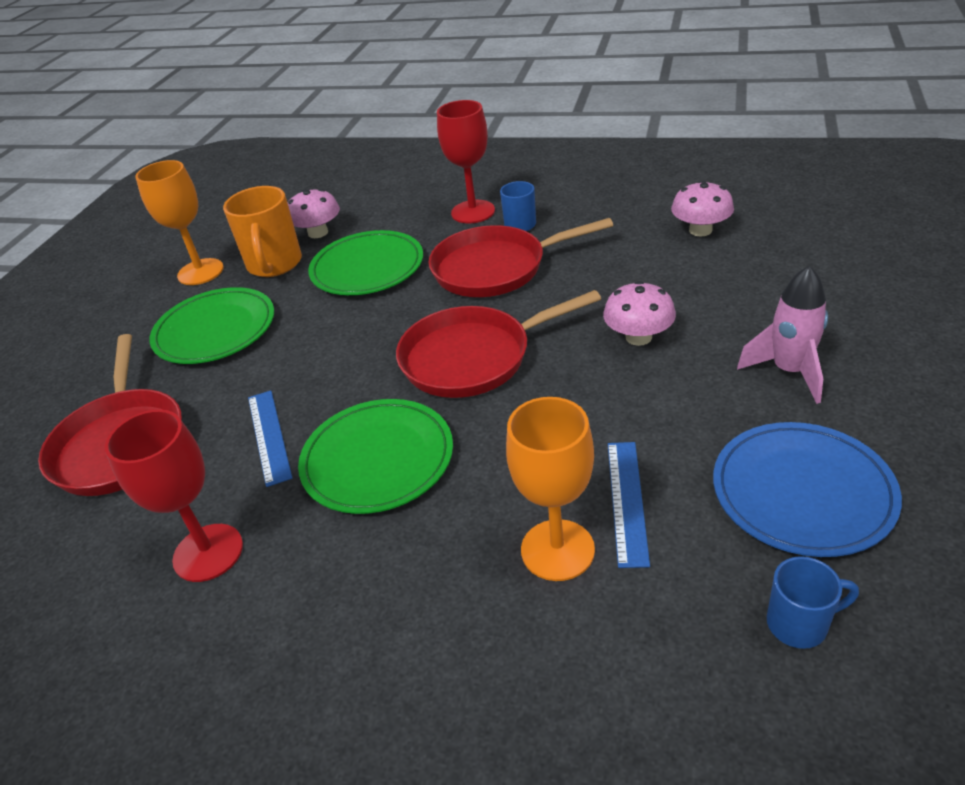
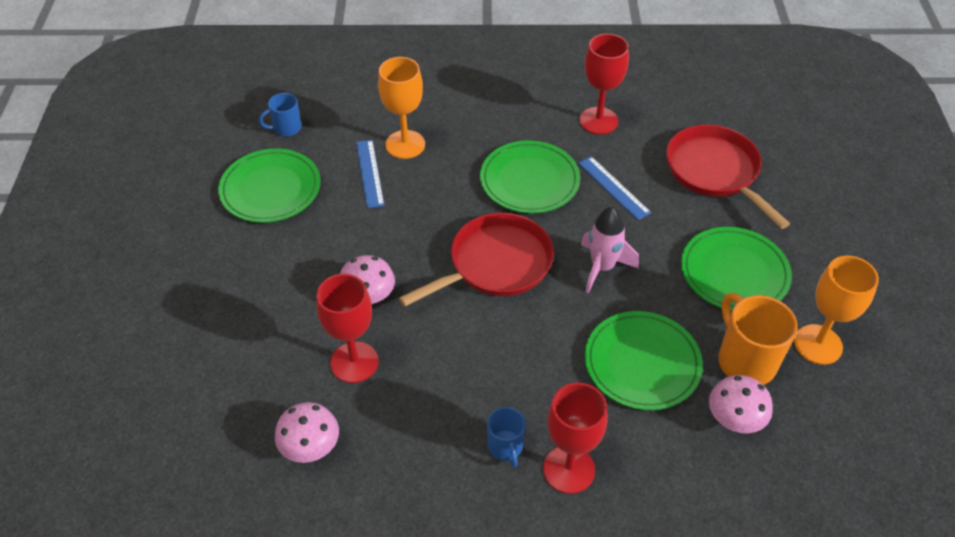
camera: 160 degrees right, 10 degrees up
(495, 268) = (510, 371): red pan -> none
(657, 282) = (354, 362): none -> red goblet
(789, 372) = (259, 273): pink rocket -> pink rocket (602, 267)
(802, 492) = (270, 189): blue plate -> green plate

